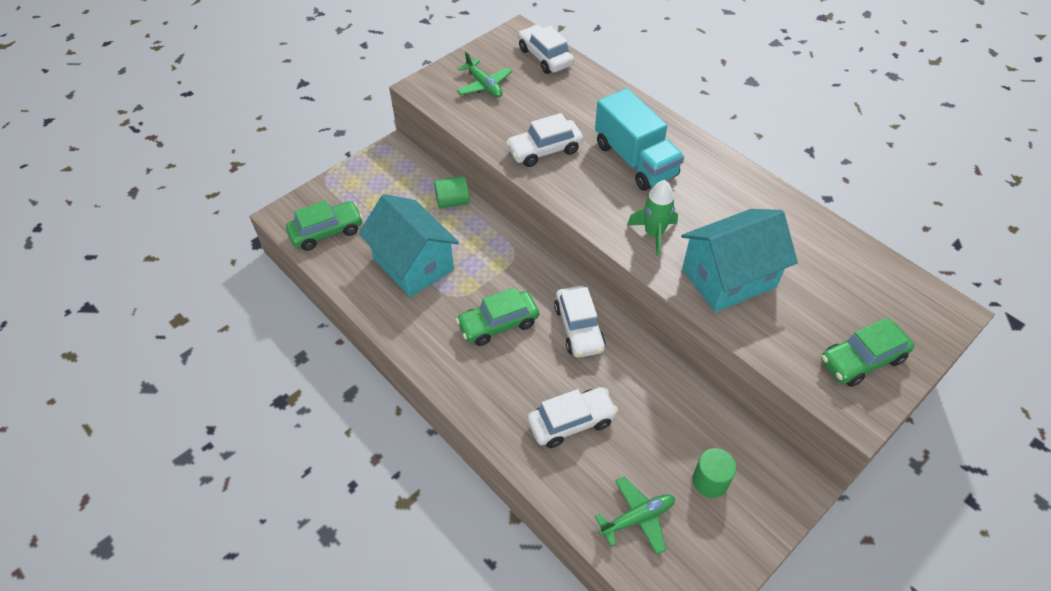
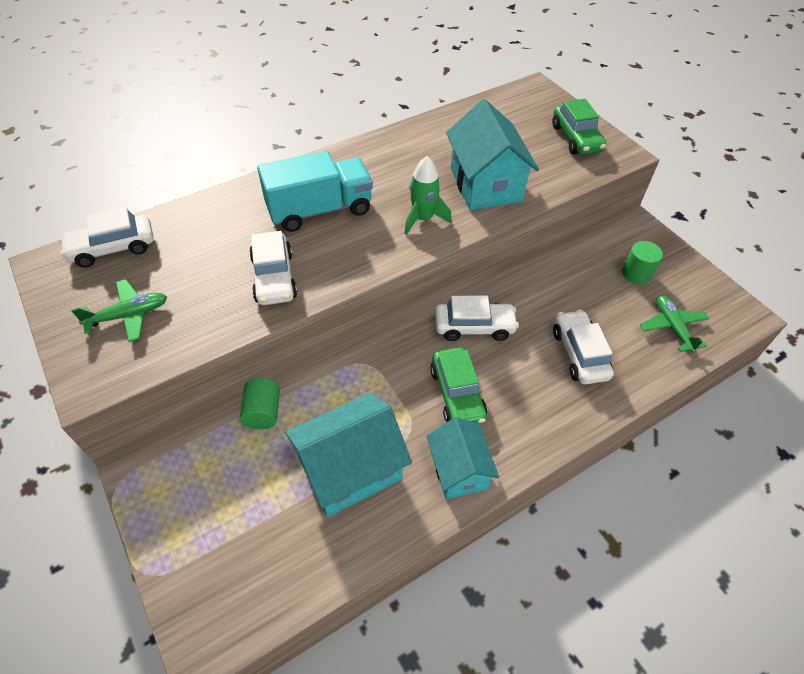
camera: 80 degrees left, 0 degrees up
(327, 232) = (259, 577): green car -> none
(424, 334) = (459, 470): none -> turquoise house

